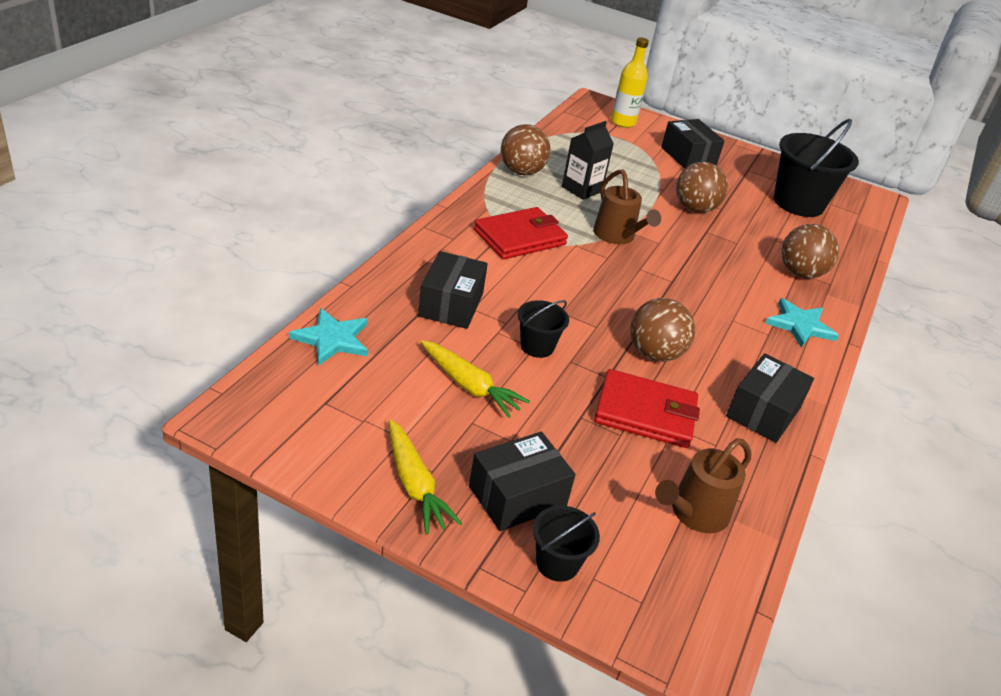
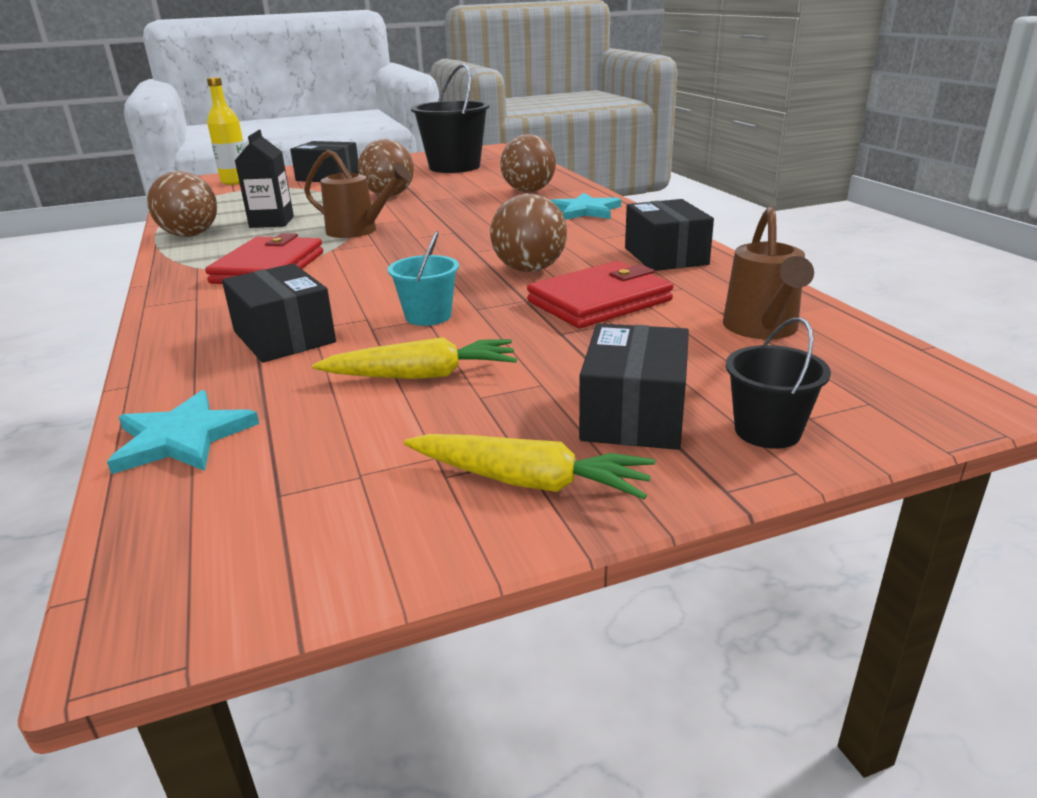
camera: 40 degrees left, 10 degrees down
(537, 346) = (428, 316): black bucket -> turquoise bucket

